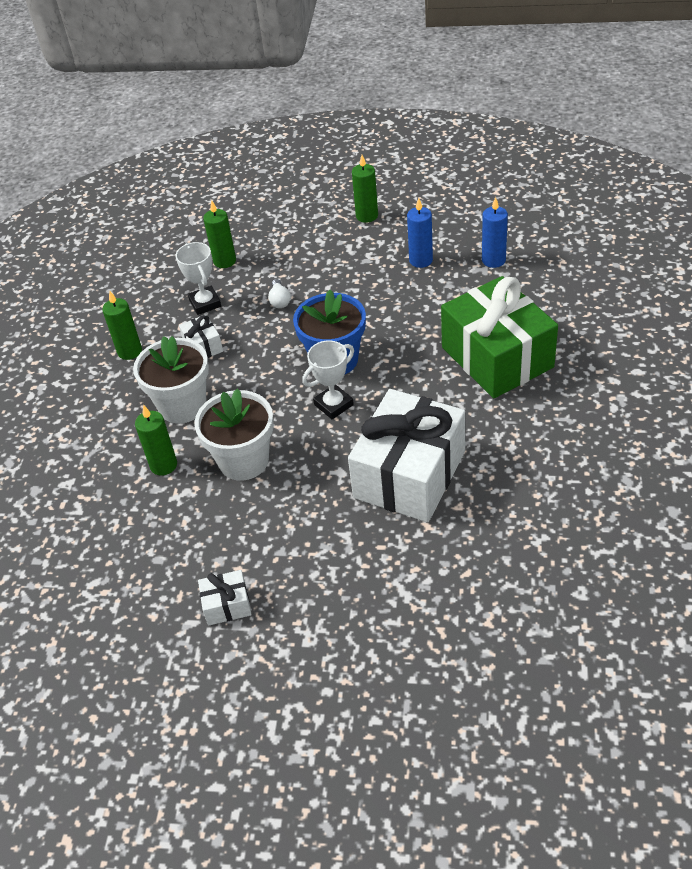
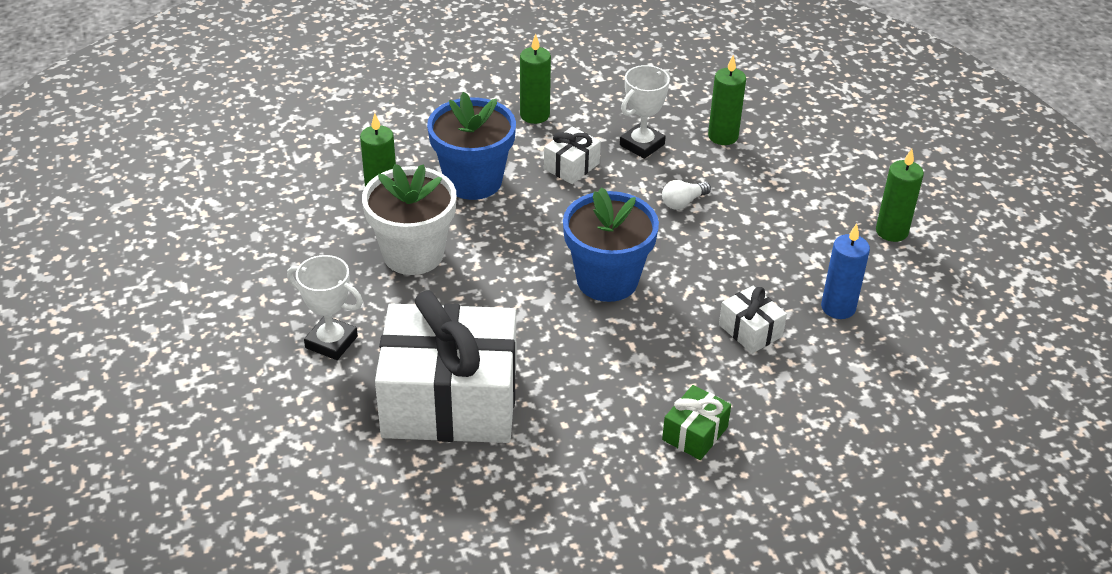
camera: 60 degrees right, 5 degrees down
(182, 406) = (473, 181): white flower pot -> blue flower pot
(227, 605) = (212, 305): white gift -> white gift (750, 330)
(333, 405) = (532, 301): white trophy -> white trophy (331, 342)
(493, 260) = (887, 382): blue candle -> none
(497, 357) = (695, 433): green gift -> green gift, size x0.42

